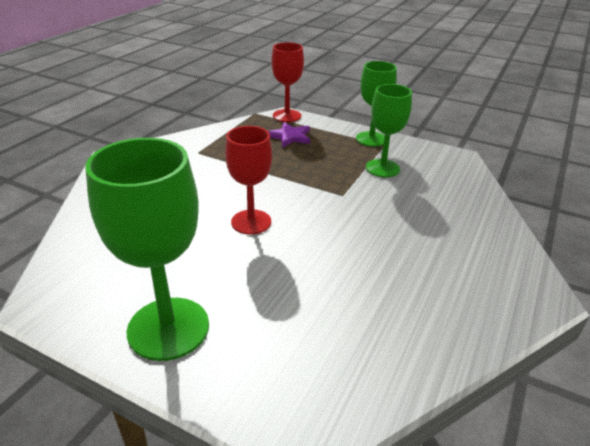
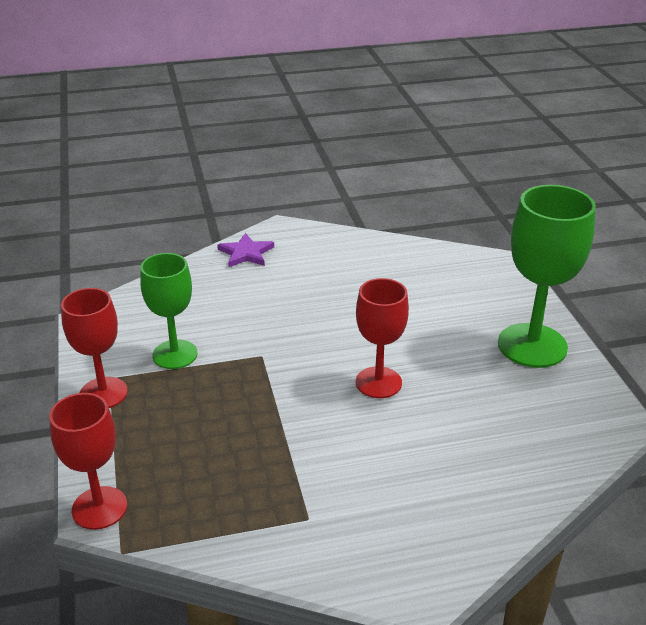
camera: 130 degrees left, 0 degrees up
(290, 136) = (169, 463): purple star -> purple star (246, 253)
(371, 139) = (103, 393): green goblet -> red goblet

